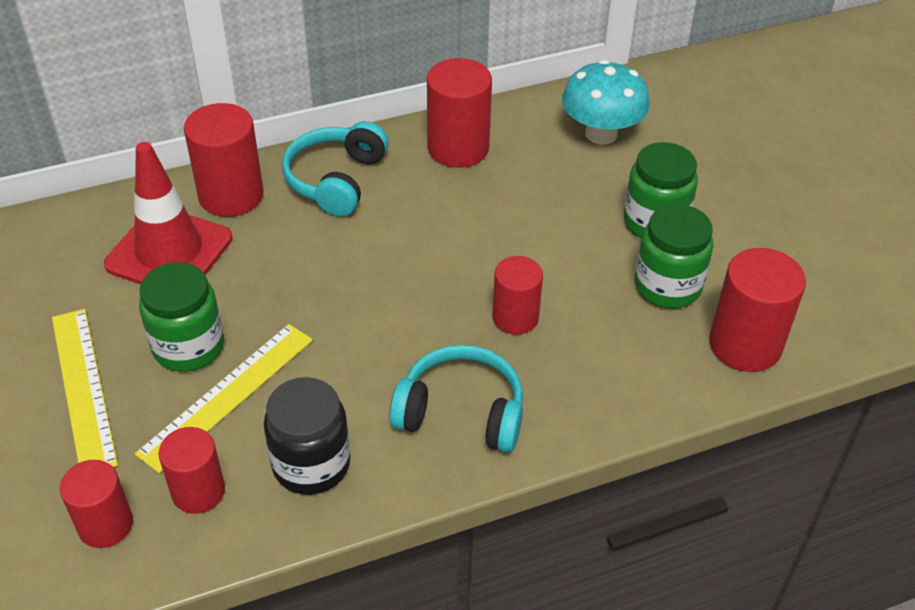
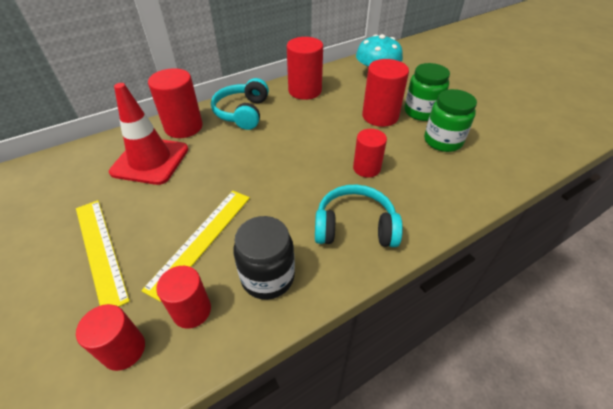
camera: 10 degrees left, 0 degrees up
(188, 347) = (170, 213): green jar -> none
(745, 345) = (499, 164): red cylinder -> red cylinder (380, 116)

